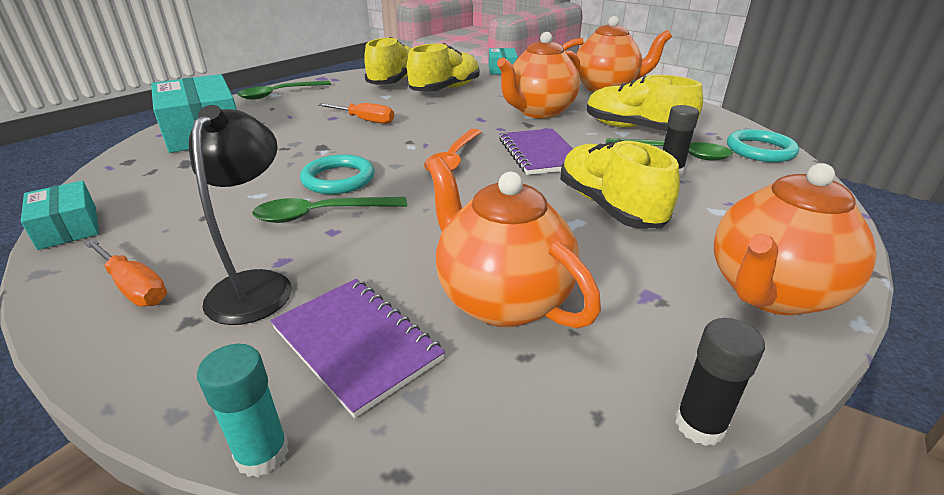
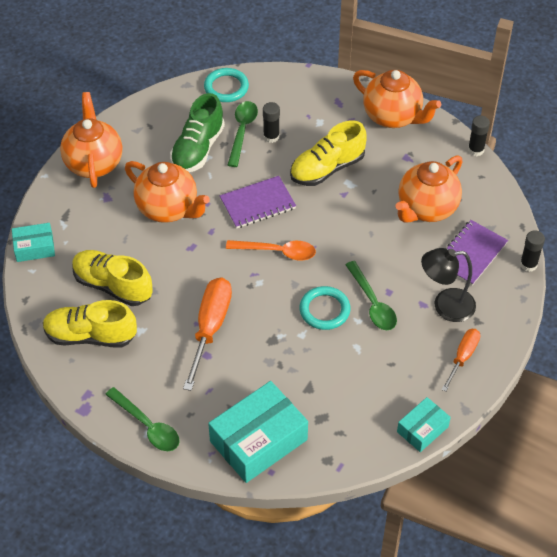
camera: 100 degrees left, 20 degrees up
(262, 454) = (528, 264): turquoise glue stick -> black glue stick
(365, 120) = (210, 327): orange screwdriver -> orange screwdriver, size x1.69
(635, 129) = (198, 149): yellow shoe -> green shoe

